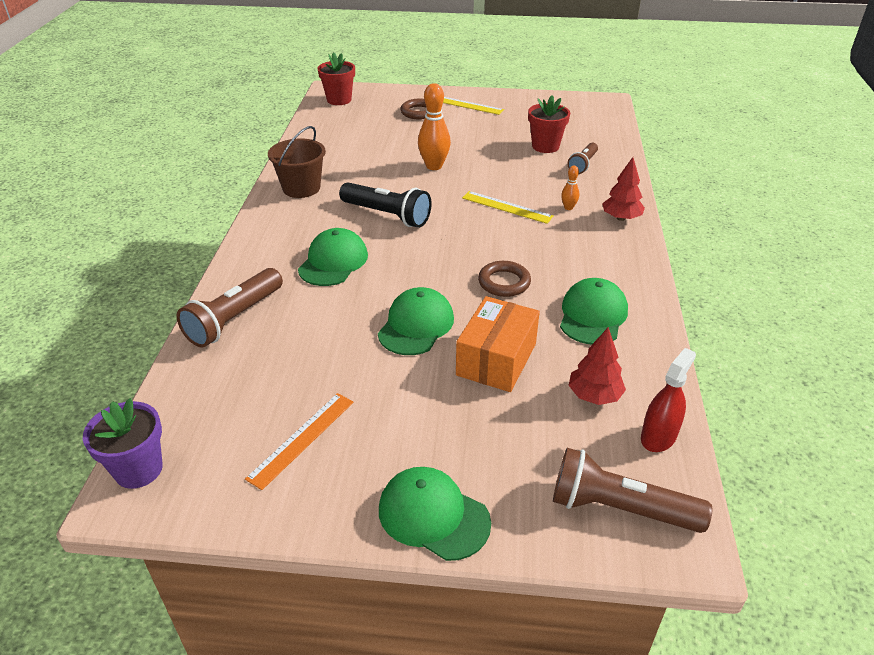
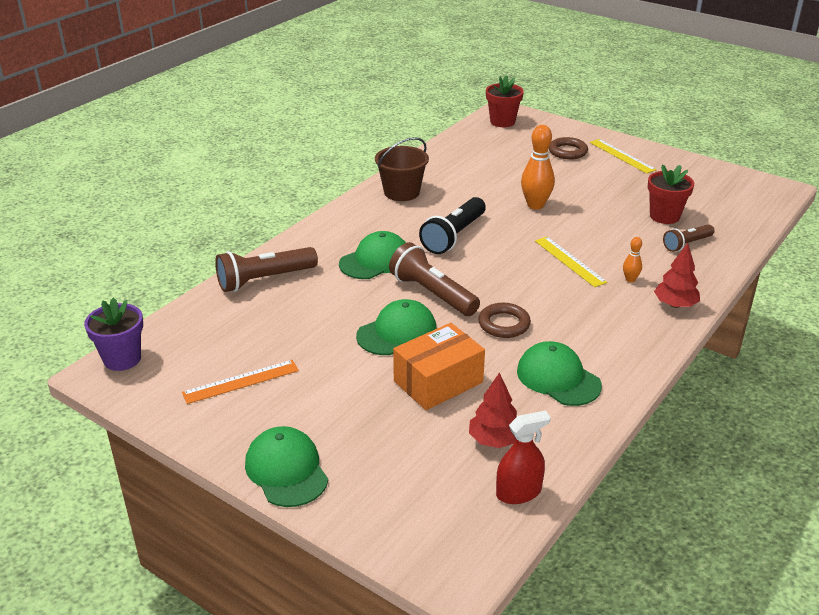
camera: 30 degrees right, 5 degrees down
(387, 215) = (453, 236): black flashlight -> black flashlight turned 60 degrees clockwise
(592, 315) = (558, 378): green cap -> green cap turned 90 degrees counterclockwise
(619, 508) = (431, 527): brown flashlight -> brown flashlight (432, 294)

